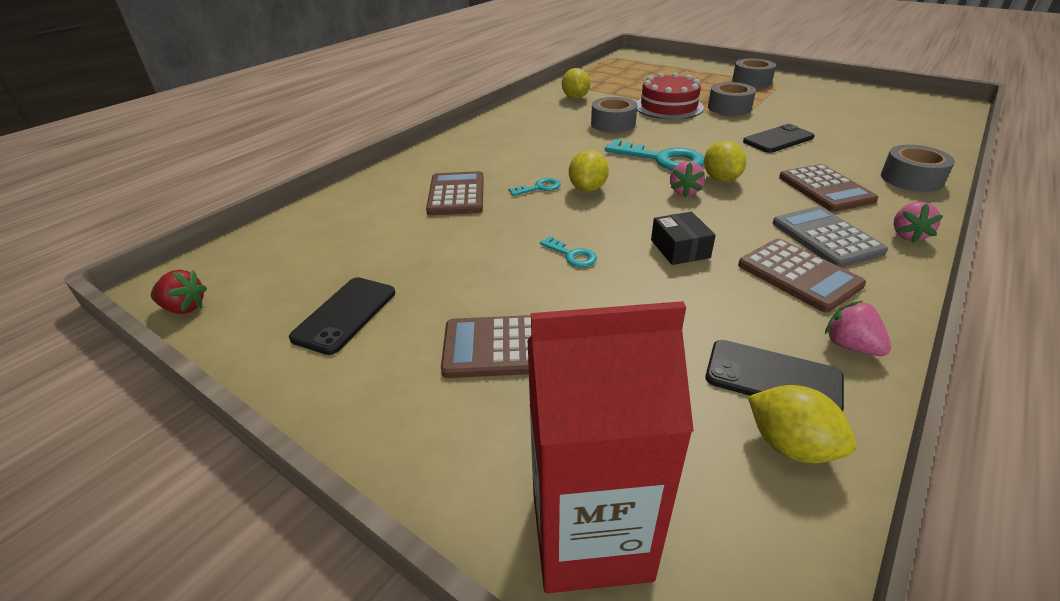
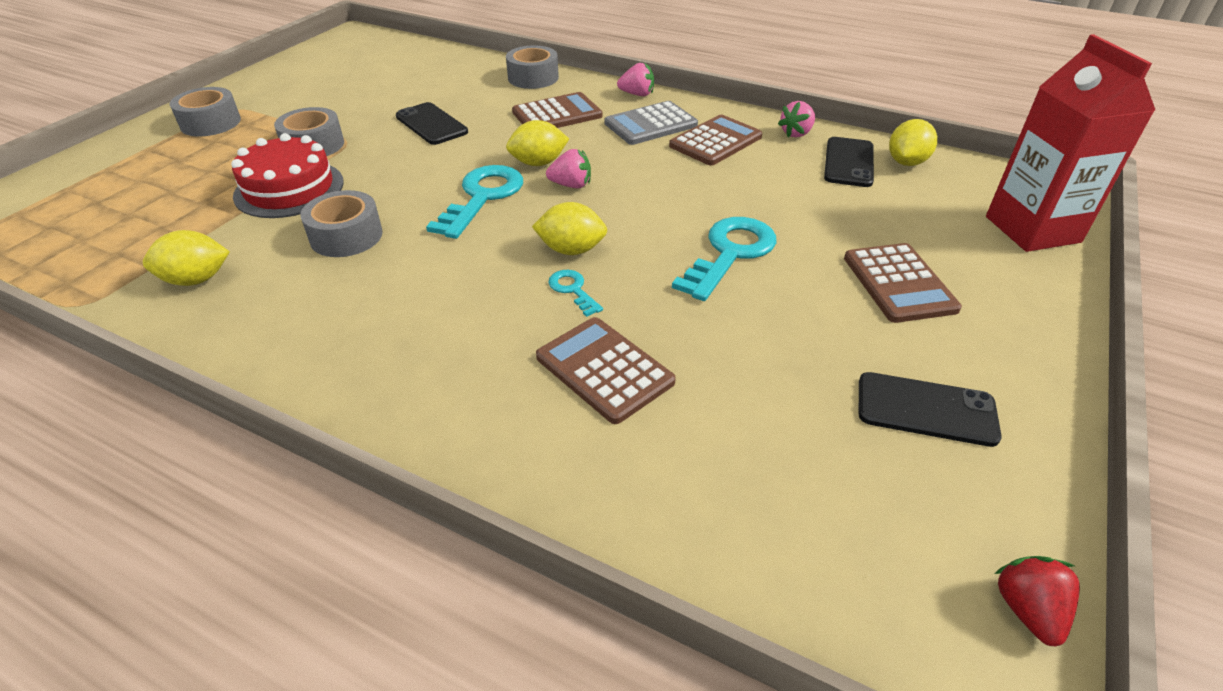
camera: 100 degrees left, 5 degrees up
(456, 194) = (604, 370): brown calculator -> brown calculator turned 60 degrees clockwise
(572, 255) = (730, 253): turquoise key -> turquoise key, size x2.03
(680, 249) = (694, 191): black box -> none

